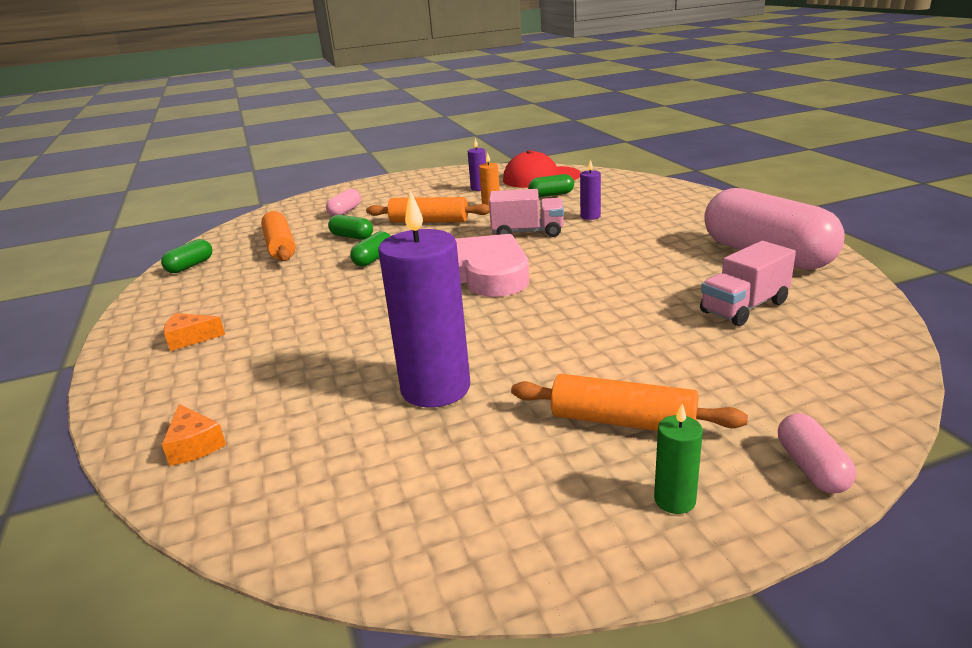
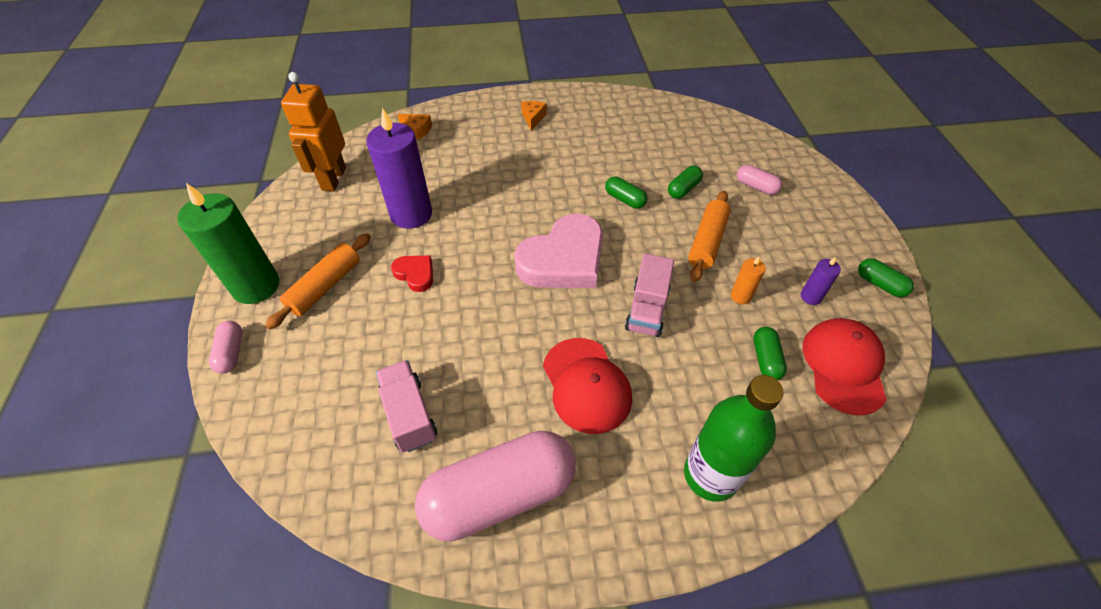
camera: 100 degrees right, 25 degrees up
(190, 266) = (654, 107): green capsule -> green capsule (880, 284)
(194, 445) = (417, 130): orange cheese -> orange cheese turned 135 degrees counterclockwise
(280, 246) = (677, 149): orange rolling pin -> none
(353, 510) = (333, 179): none -> orange robot
(553, 353) = (415, 274): none -> red heart
(590, 216) = (676, 375): purple candle -> none
(630, 242) = (586, 385): none -> red cap
(666, 200) = (710, 475): none -> green bottle
(674, 500) = (256, 286): green candle -> green candle, size x2.25
(811, 468) = (231, 353): pink capsule -> pink capsule turned 75 degrees clockwise

